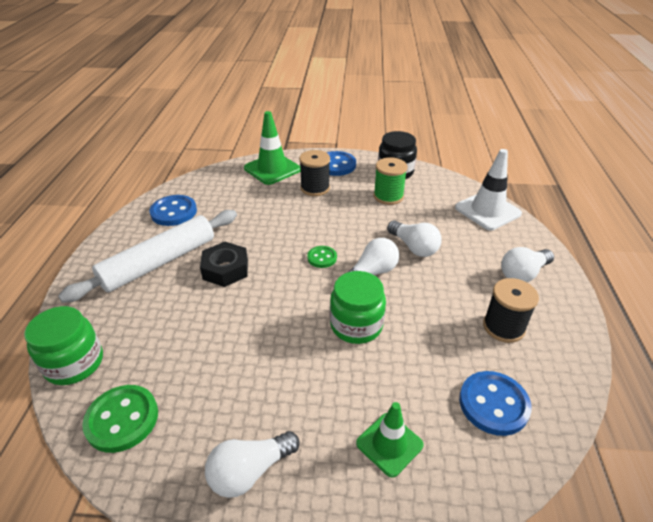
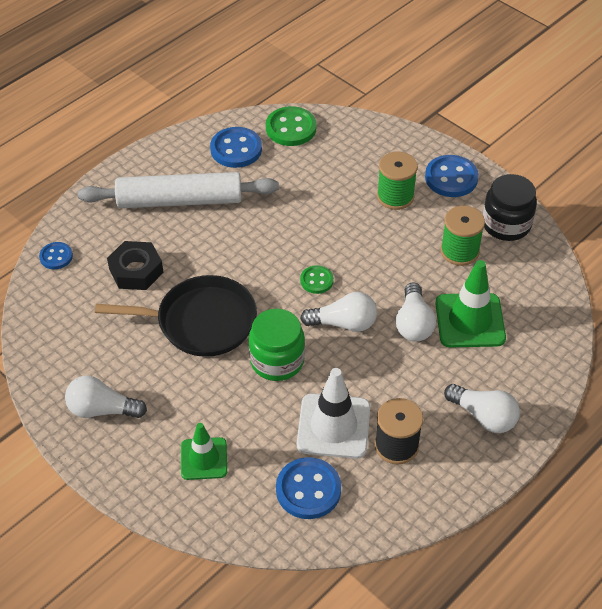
camera: 40 degrees right, 10 degrees up
(74, 363) = (56, 257): green jar -> blue button
(122, 419) = (56, 320): green button -> green button (291, 128)
(225, 269) = (225, 241): black nut -> black nut (136, 271)
(266, 334) = (201, 322): none -> black pan
(272, 169) = (378, 145): green traffic cone -> green traffic cone (470, 320)
(315, 188) = (395, 196): black spool -> green spool
(487, 211) = (545, 332): white traffic cone -> white traffic cone (333, 426)
(523, 274) = (483, 416): white light bulb -> white light bulb turned 150 degrees counterclockwise

